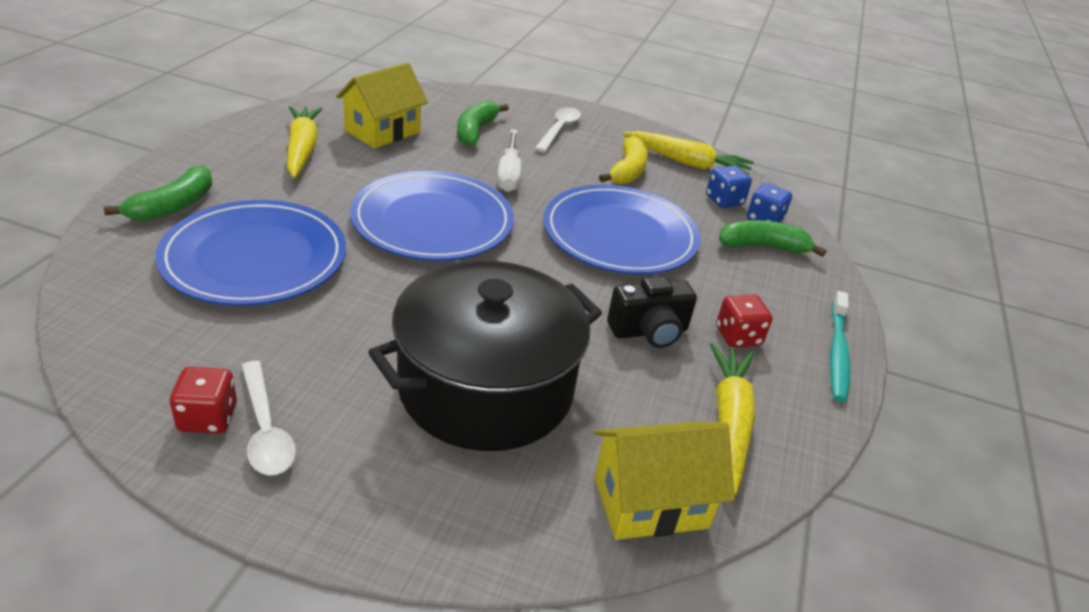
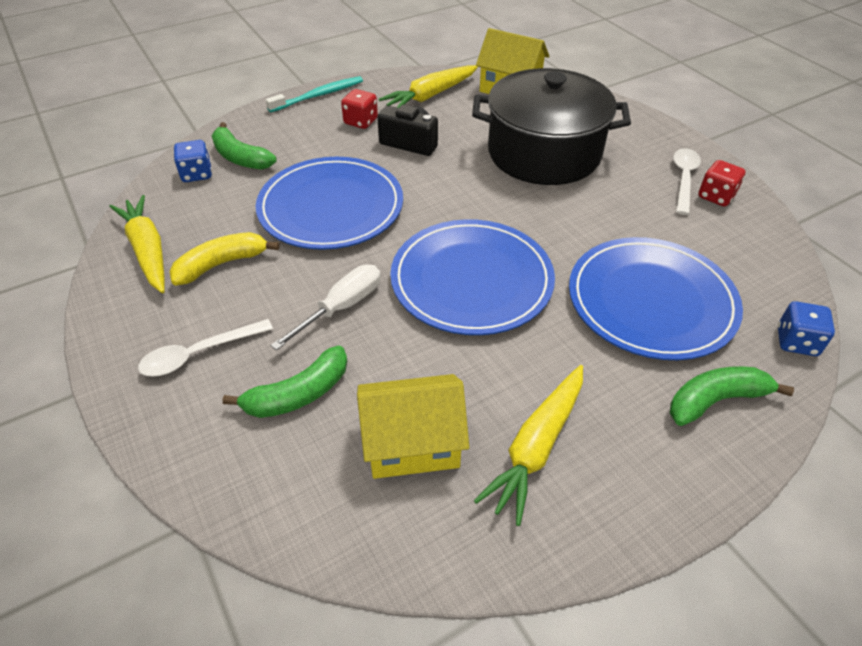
camera: 135 degrees left, 10 degrees up
(724, 200) = (194, 201): blue dice -> blue dice (796, 342)

